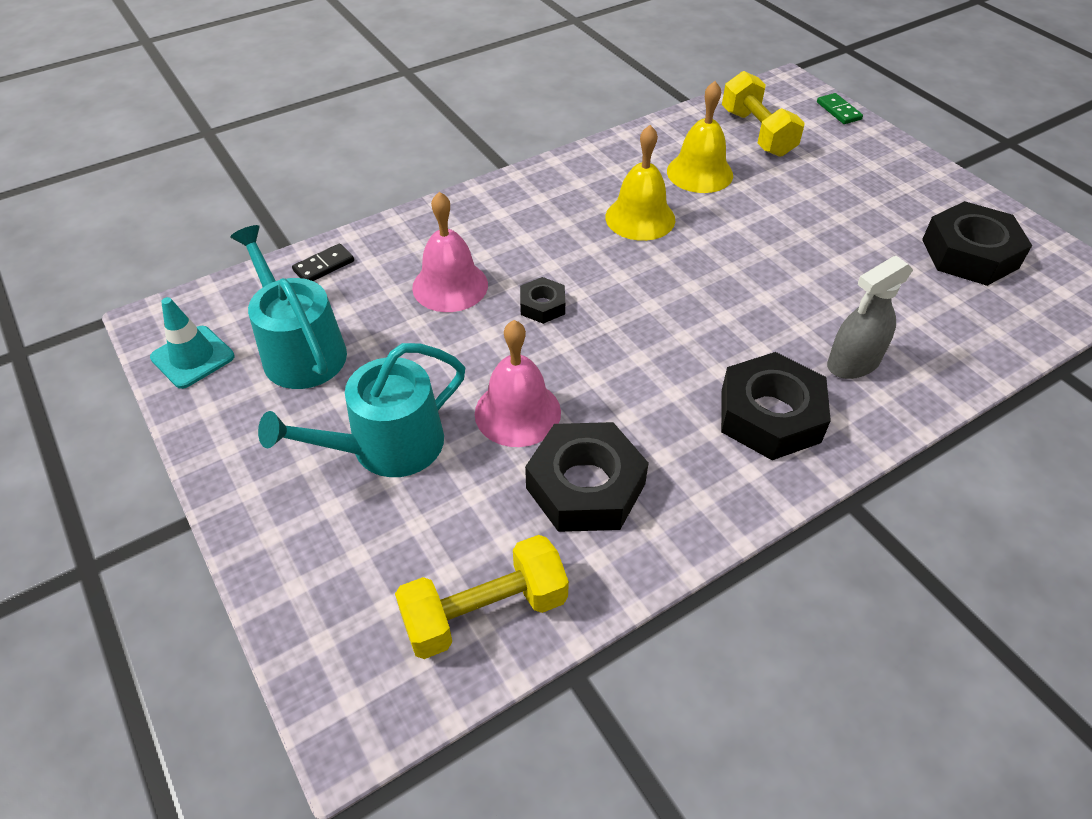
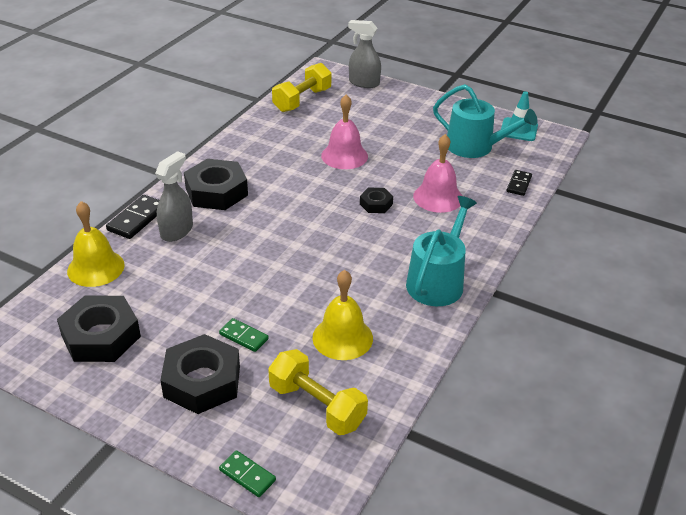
camera: 150 degrees right, 10 degrees down
(308, 617) = (364, 83): none -> grey spray bottle
(386, 446) = (390, 128): turquoise watering can -> turquoise watering can (438, 281)
(585, 486) = (291, 141): black nut -> black nut (202, 381)
(640, 218) = (361, 280): yellow bell -> yellow bell (96, 268)
(804, 204) = (244, 336): none -> green domino
(913, 407) = (137, 219): none -> black domino

